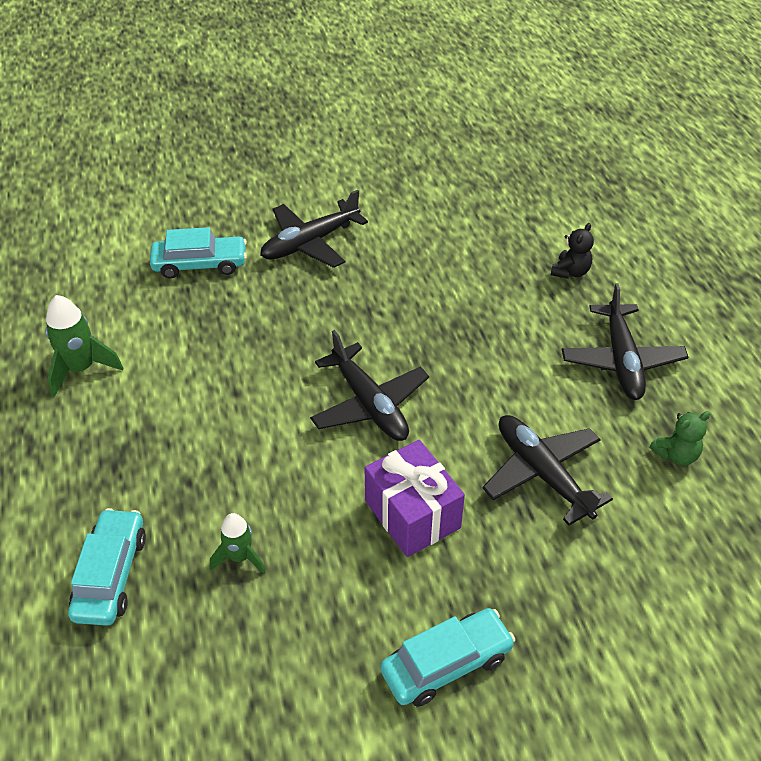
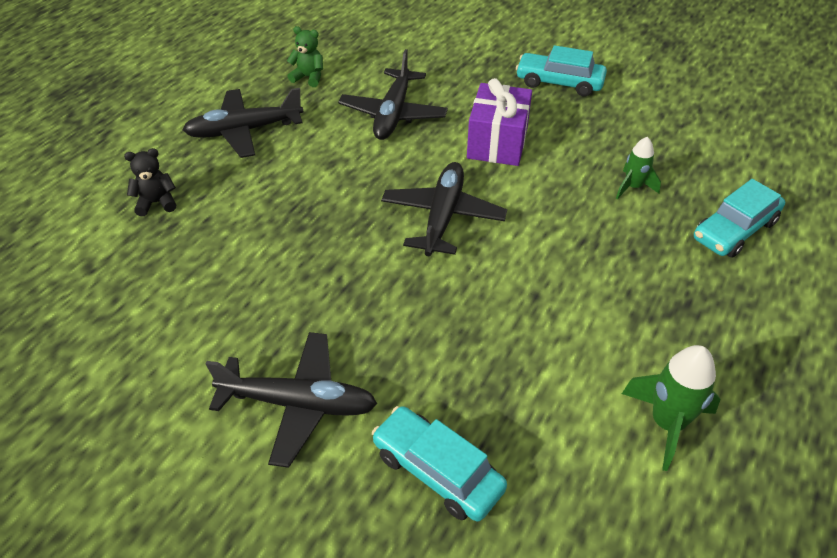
camera: 135 degrees left, 0 degrees up
(621, 361) = (244, 131): black plane -> black plane turned 150 degrees counterclockwise

